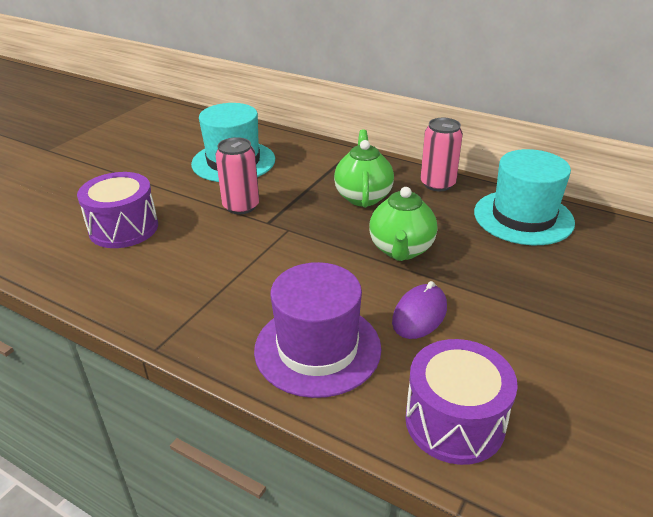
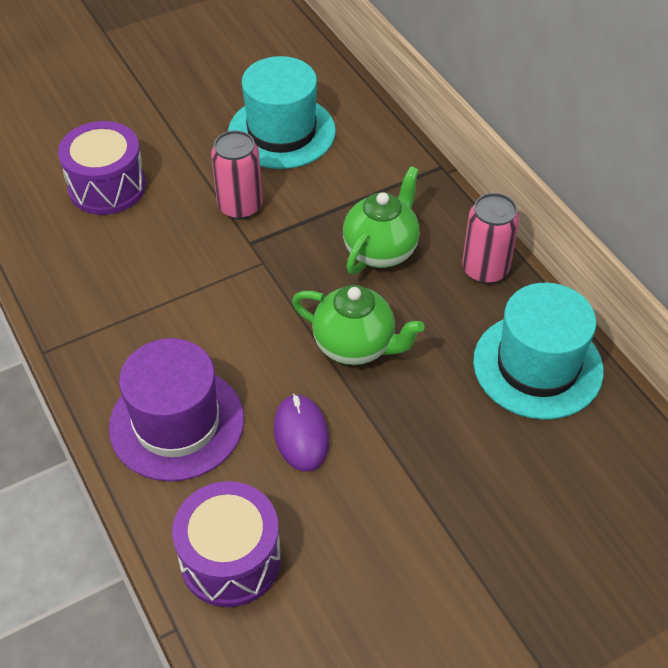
camera: 30 degrees right, 15 degrees up
(401, 250) = (355, 346): green teapot -> green teapot turned 105 degrees counterclockwise
(419, 315) = (301, 435): purple mouse -> purple mouse turned 75 degrees counterclockwise

